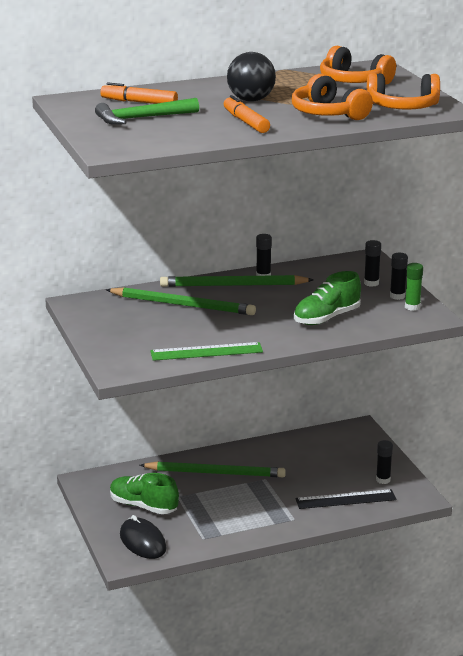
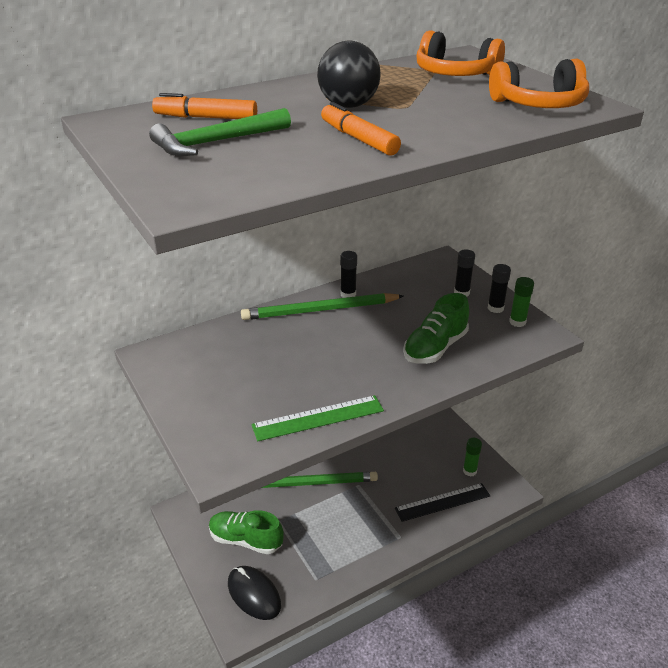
camera: 10 degrees left, 10 degrees up
(183, 305) = (273, 345): green pencil -> none
(328, 113) = (456, 119): orange headphones -> none
(383, 480) = (469, 471): black glue stick -> green glue stick

